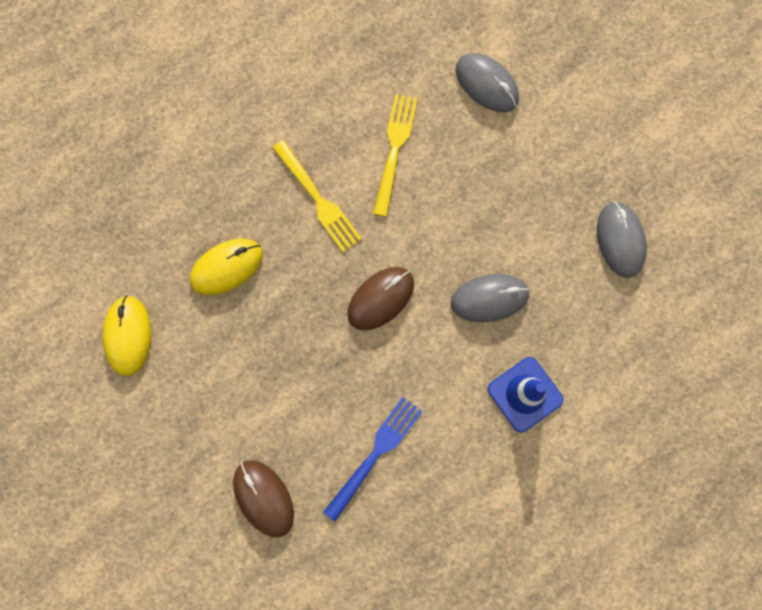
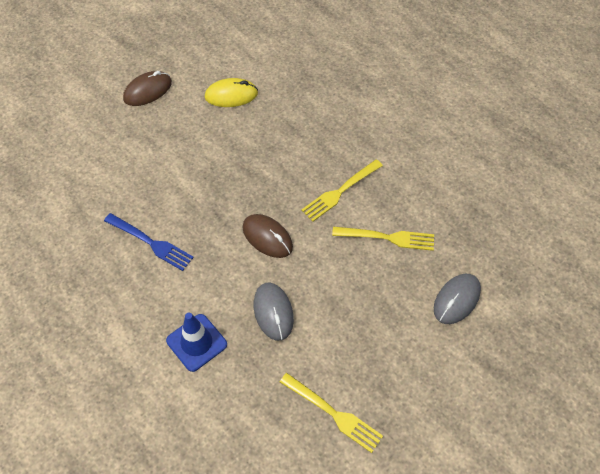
camera: 85 degrees right, 20 degrees down
(227, 267) = (283, 142): yellow mouse -> none
(263, 498) = (122, 179): brown mouse -> brown mouse (147, 91)
(620, 240) = (333, 413): grey mouse -> yellow fork

